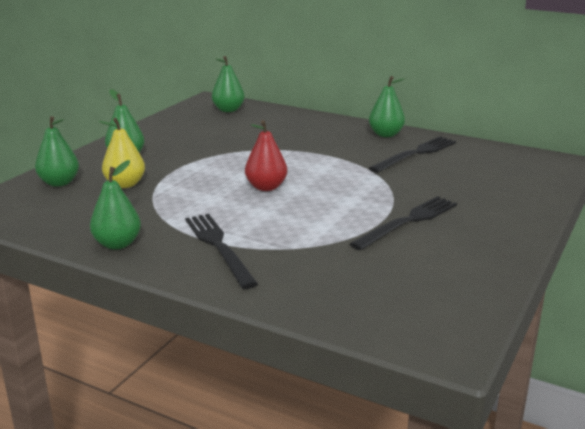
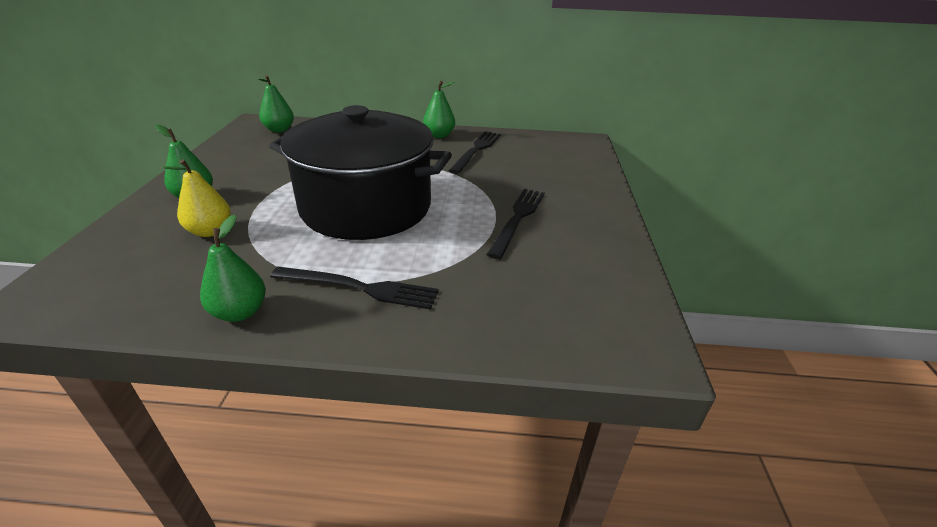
camera: 25 degrees left, 10 degrees up
(59, 183) = (125, 244): green pear -> none
(219, 247) = (360, 288): black fork -> black fork turned 150 degrees clockwise
(266, 187) = (366, 207): red pear -> black pot

